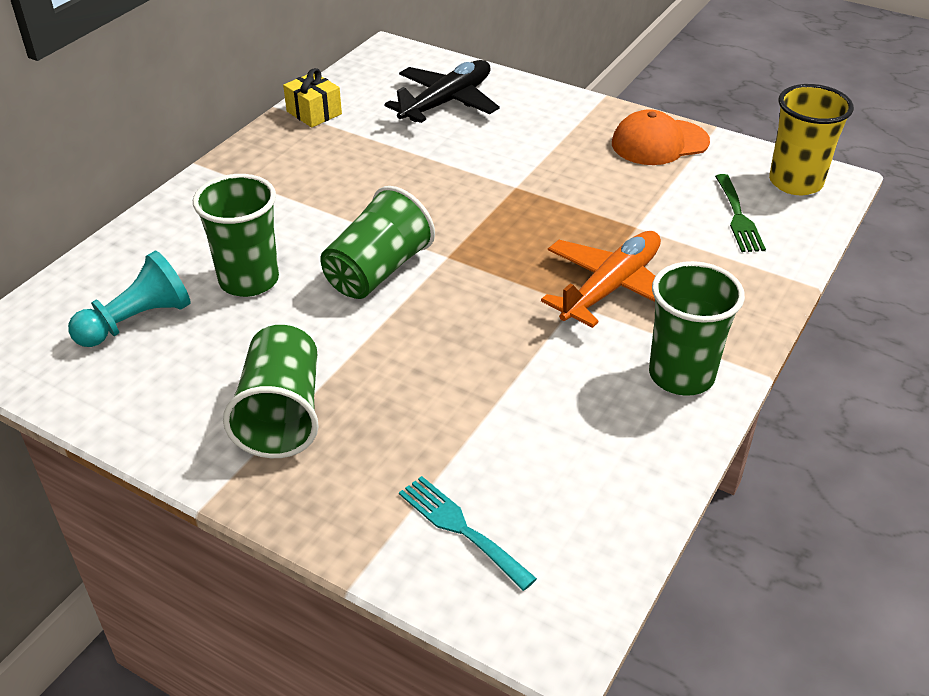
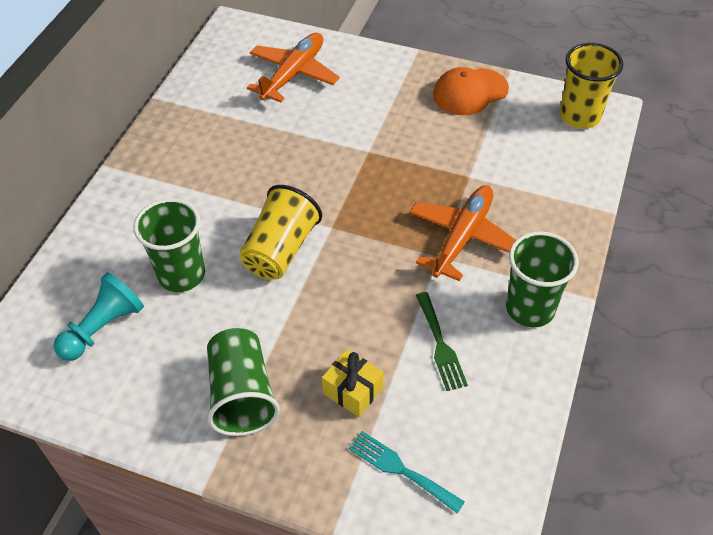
camera: 10 degrees left, 10 degrees up
(314, 113) = (188, 100): yellow gift -> yellow gift (353, 390)
(377, 271) = (281, 250): green cup -> yellow cup
(446, 102) = (293, 74): black plane -> orange plane
(738, 217) = (543, 156): green fork -> green fork (440, 345)

